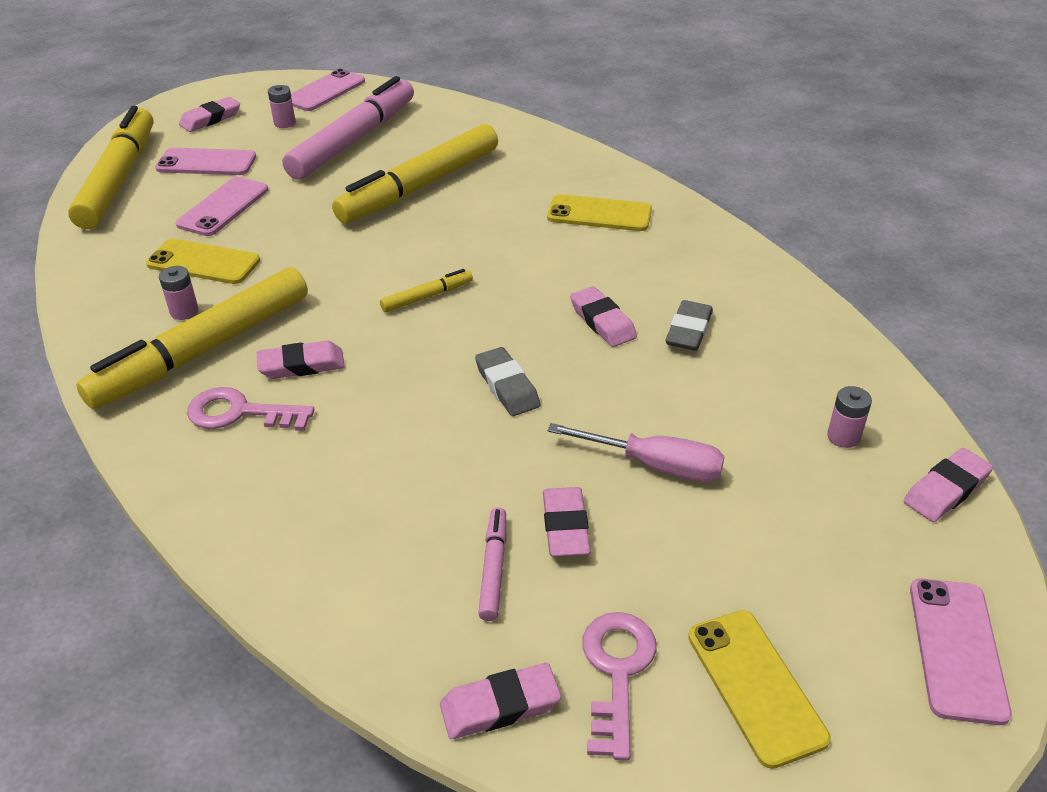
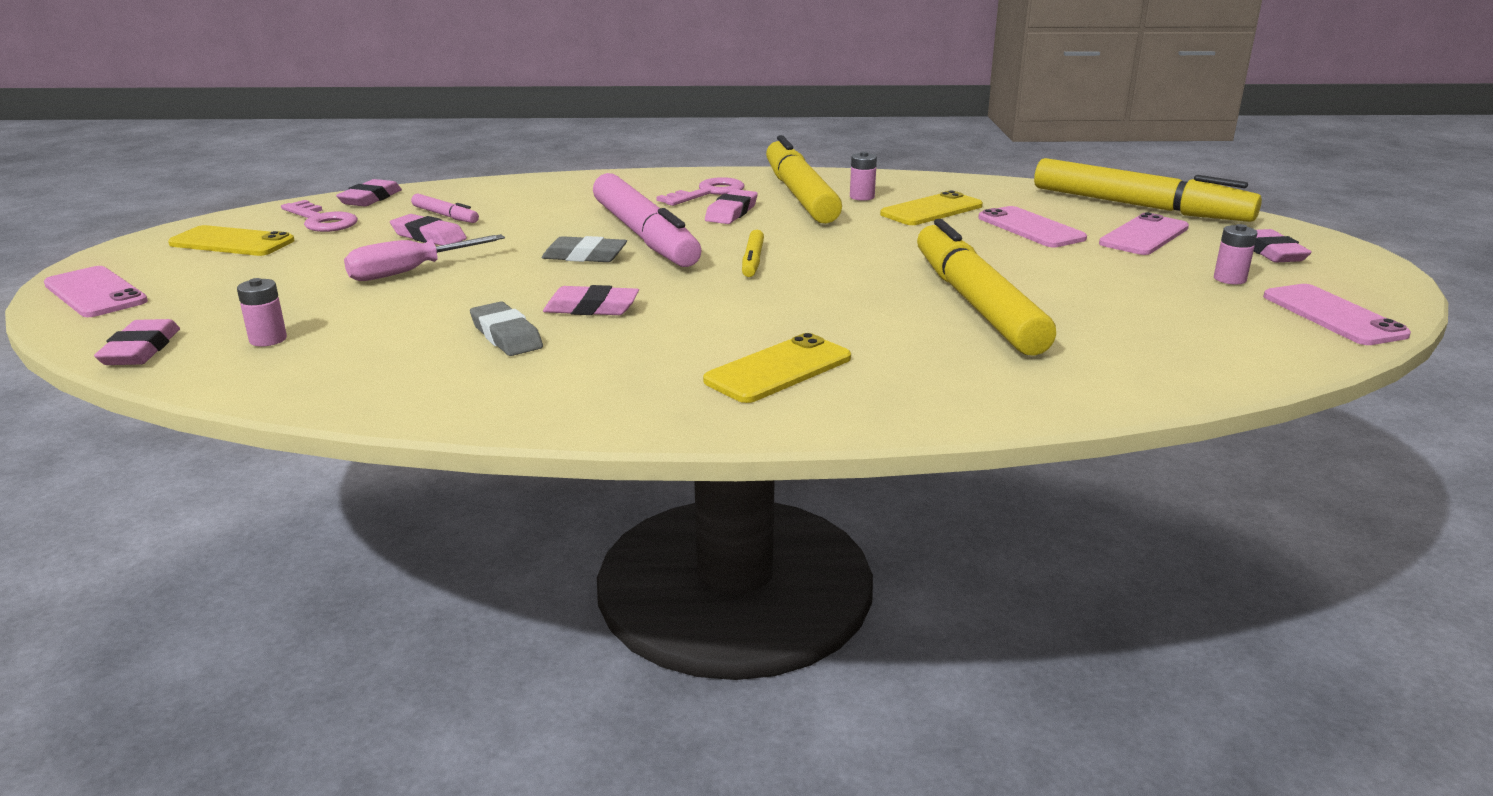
camera: 125 degrees right, 15 degrees down
(353, 140) = (1144, 299): pink marker -> pink marker (644, 235)

